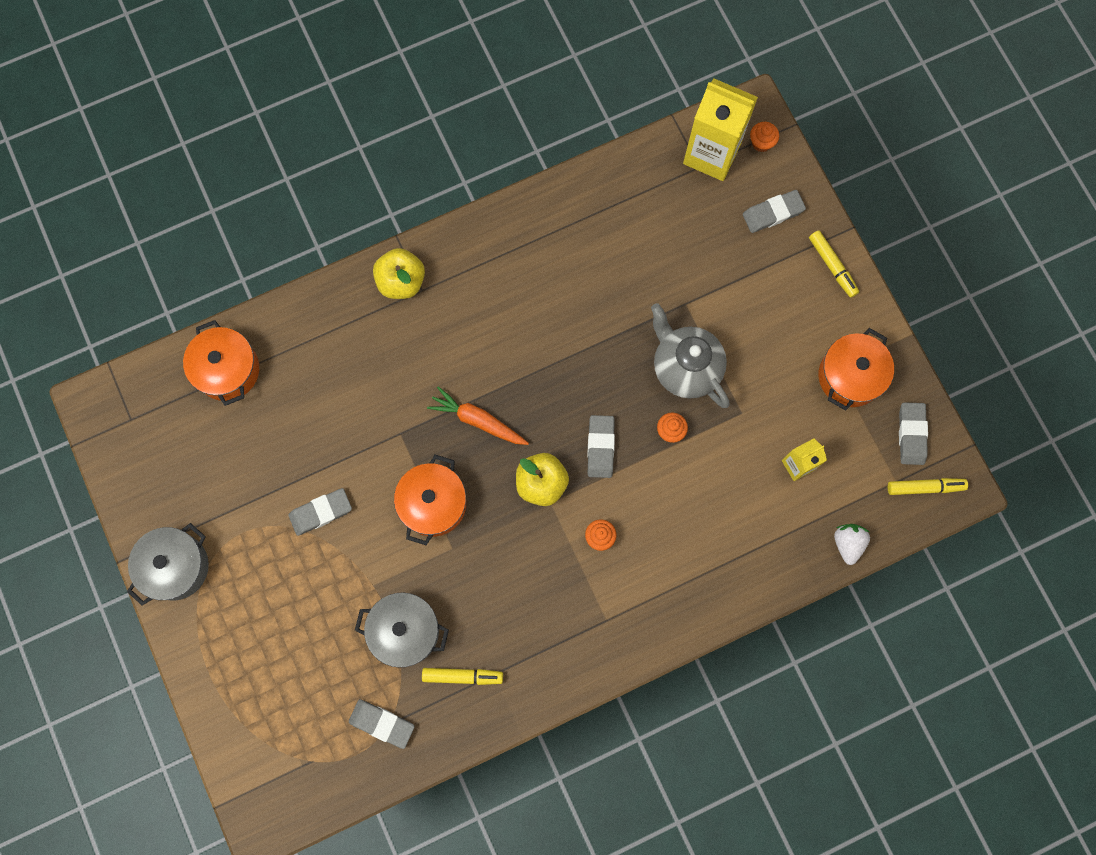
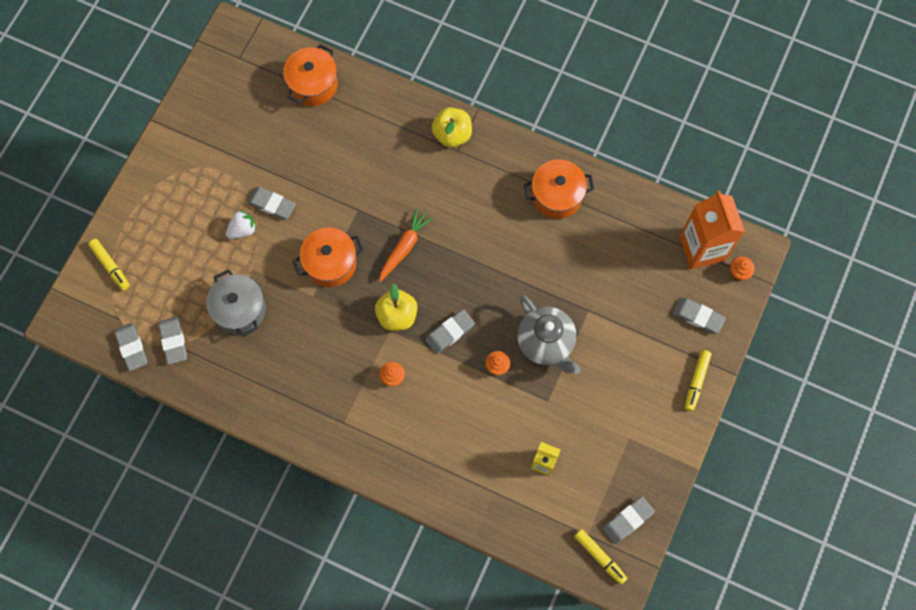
camera: 50 degrees right, 5 degrees down
(176, 567) = (173, 152): grey pot -> none
(353, 771) = (132, 347): none -> grey eraser
(462, 676) = (239, 364): yellow marker -> yellow marker (110, 266)
(478, 420) = (404, 247): orange carrot -> orange carrot turned 45 degrees clockwise
(685, 368) = (546, 343): grey teapot -> grey teapot turned 135 degrees clockwise
(711, 154) = (702, 248): yellow carton -> orange carton
(847, 543) = (519, 535): white strawberry -> white strawberry (242, 230)
(849, 376) = (632, 450): orange pot -> orange pot (557, 196)

